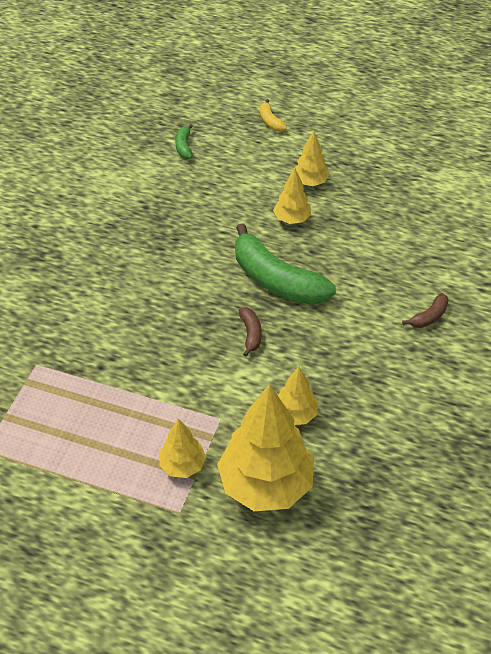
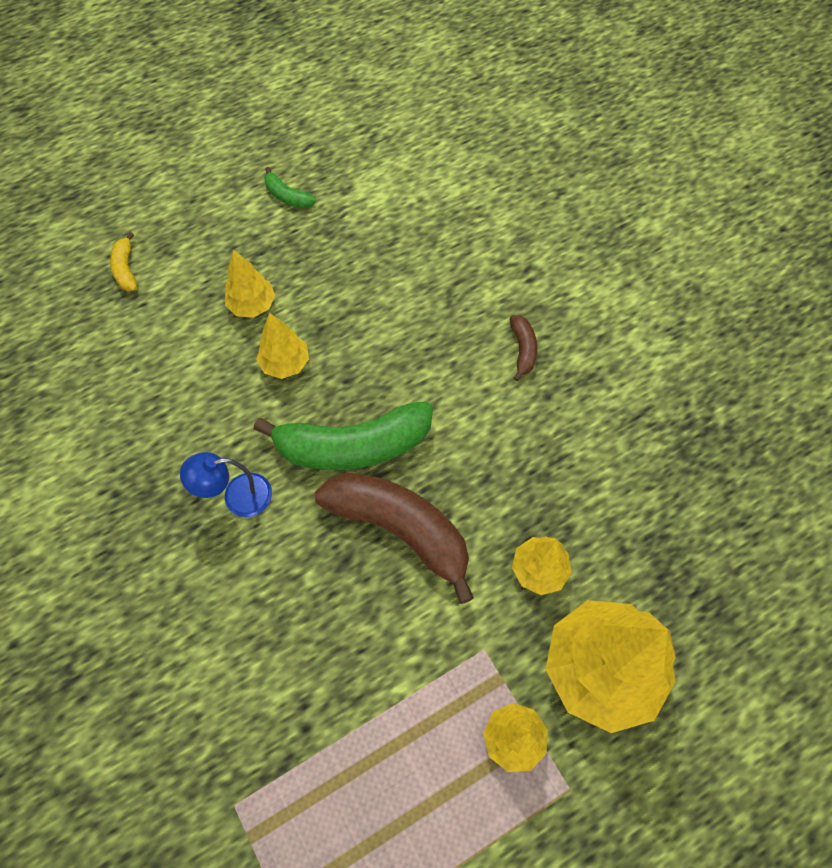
camera: 50 degrees left, 15 degrees up
(184, 146) = (67, 381): green banana -> green banana (287, 196)
(194, 253) = (237, 497): none -> blue lamp
(250, 334) = (400, 529): brown banana -> brown banana, size x2.27
(270, 121) = (126, 269): yellow banana -> yellow banana turned 60 degrees clockwise

